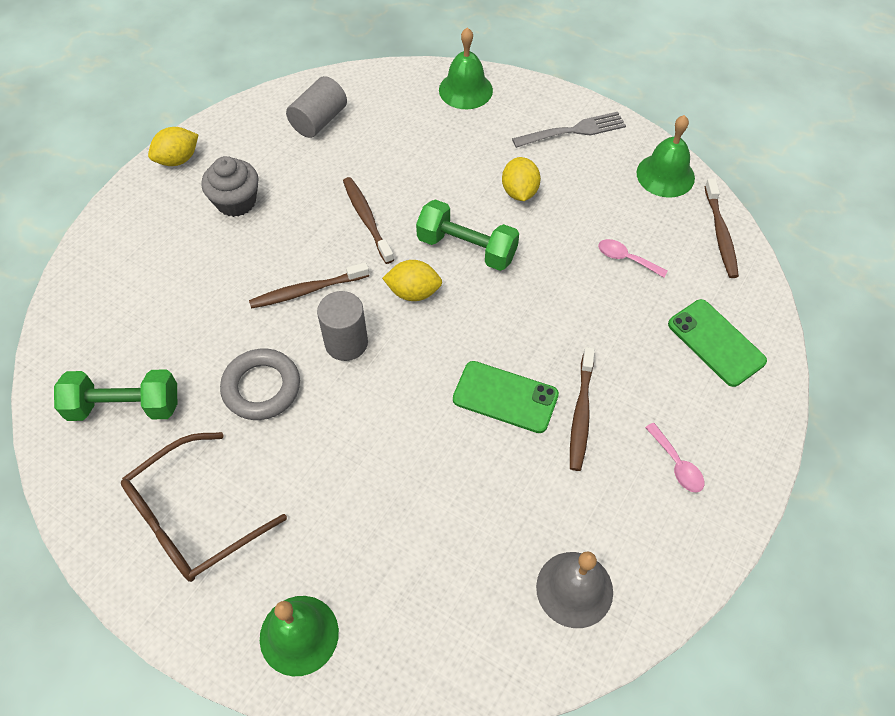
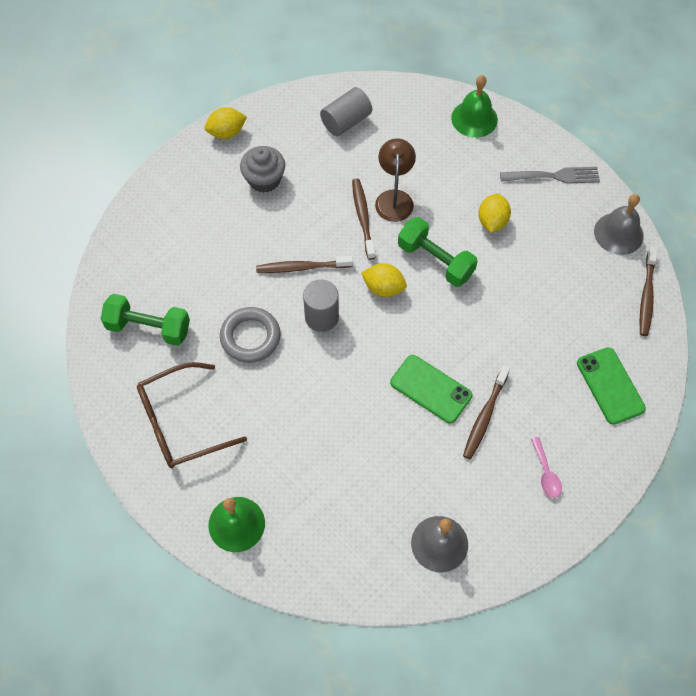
camera: 15 degrees right, 5 degrees up
(398, 190) = (394, 198): none -> brown lamp
(626, 259) = (561, 299): pink spoon -> none
(665, 175) = (618, 233): green bell -> grey bell

